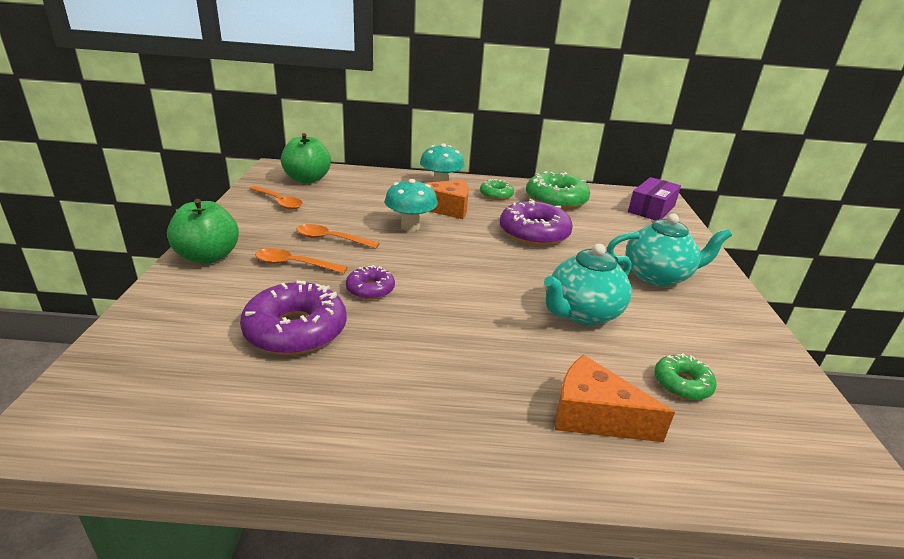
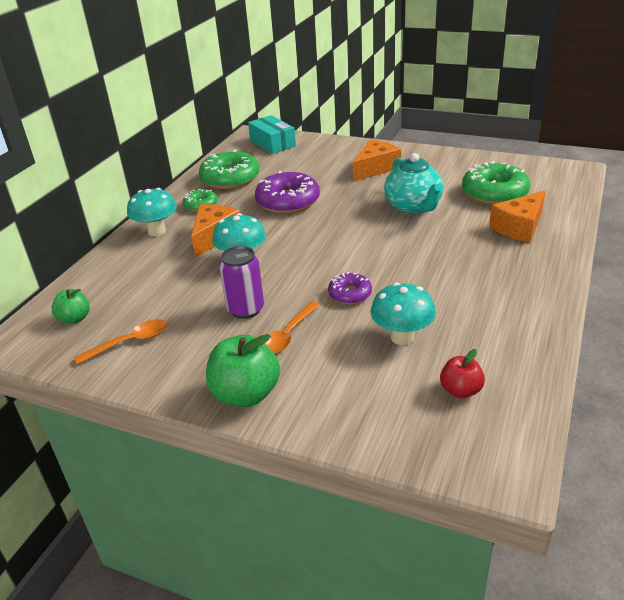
camera: 65 degrees left, 5 degrees up
(196, 380) = (460, 390): none -> red apple
(296, 330) = (402, 337): purple donut -> turquoise mushroom
(307, 179) = (75, 319): green apple -> green apple, size x0.58
(331, 239) = (245, 309): orange spoon -> purple can
(651, 209) = (272, 143): purple box -> turquoise box
(657, 276) = (375, 168): turquoise teapot -> orange cheese
(682, 384) = (494, 193): green donut -> green donut, size x1.83

